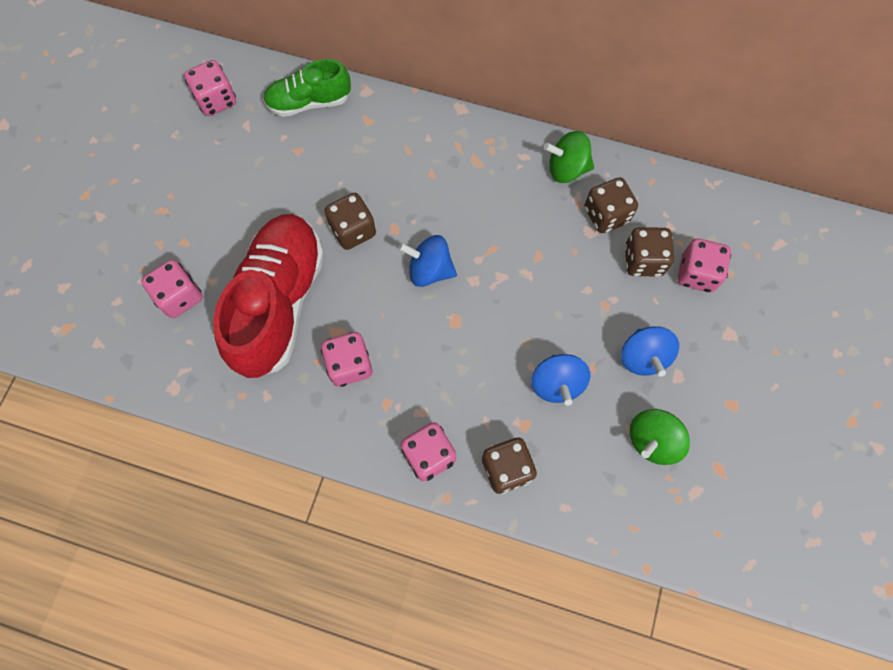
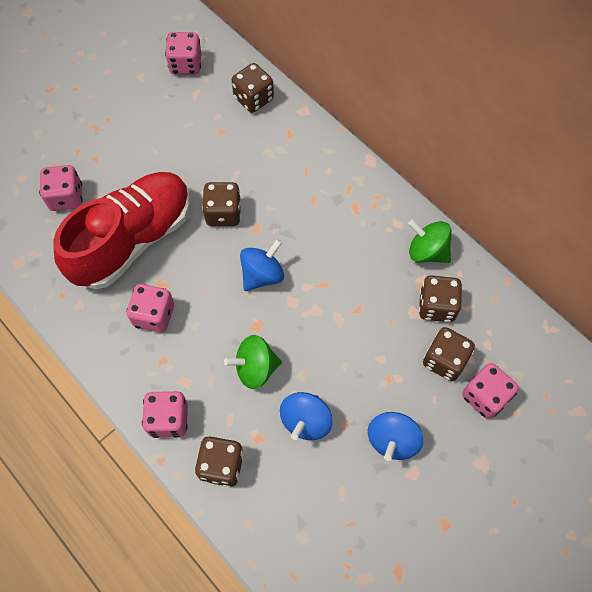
camera: 30 degrees right, 5 degrees down
(309, 102) = (253, 99): green shoe -> brown dice
(429, 270) = (262, 275): blue spinning top -> blue spinning top turned 90 degrees clockwise
(652, 440) = (355, 513): green spinning top -> green spinning top (255, 368)

